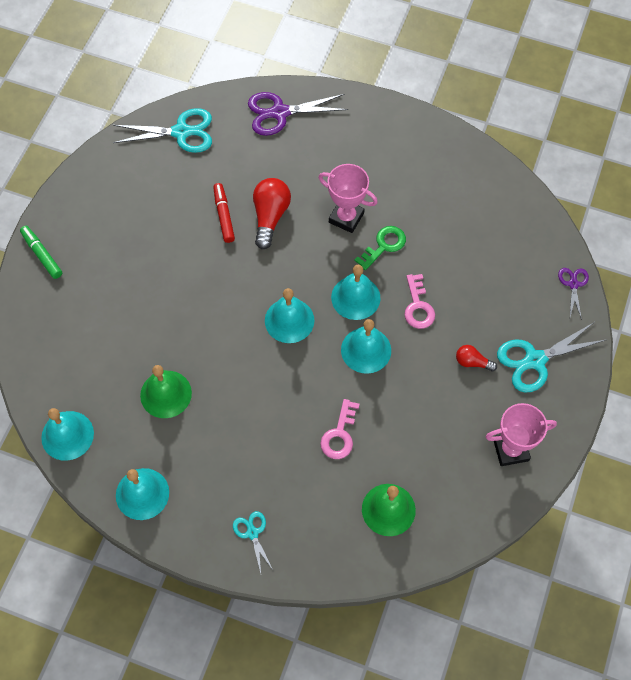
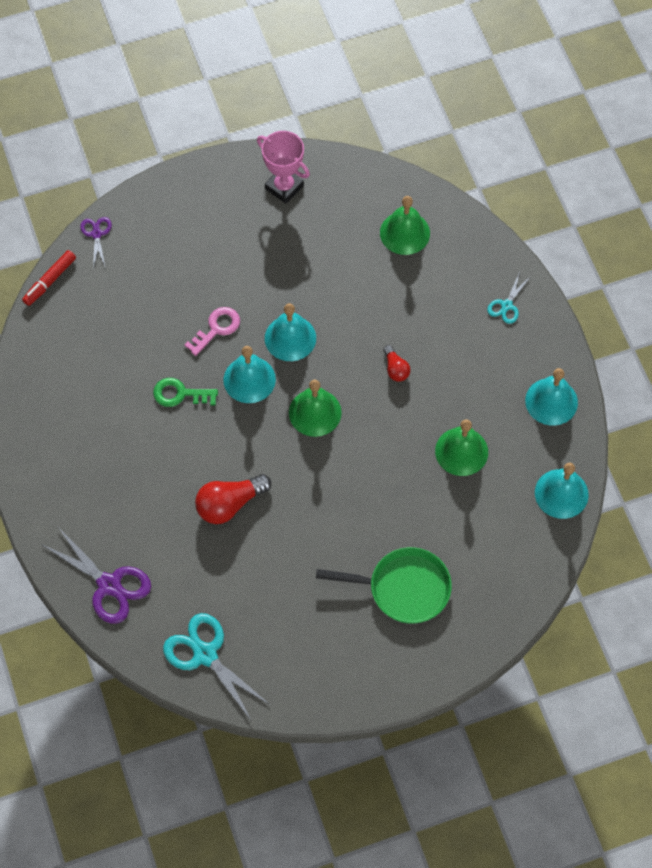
camera: 130 degrees left, 0 degrees up
(42, 254) = (434, 661): green marker -> none
(107, 275) = (403, 588): none -> green pan
(224, 215) = (261, 543): red marker -> red marker (50, 281)
(289, 320) = (315, 412): turquoise bell -> green bell
(340, 434) = (378, 305): pink key -> none
(346, 218) = (177, 443): pink trophy -> none
(472, 362) = (233, 258): red light bulb -> red light bulb (395, 369)
(535, 360) = (192, 218): turquoise scissors -> none
(573, 284) = (96, 234): purple scissors -> purple scissors turned 120 degrees clockwise

